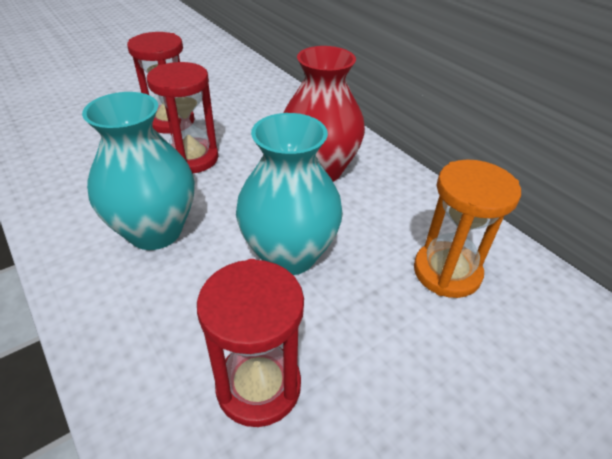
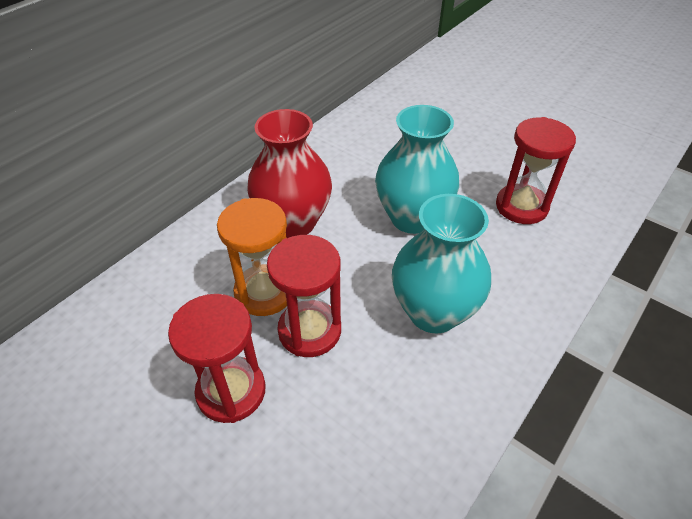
camera: 105 degrees left, 5 degrees up
(447, 272) = (385, 142): orange hourglass -> orange hourglass (264, 292)

